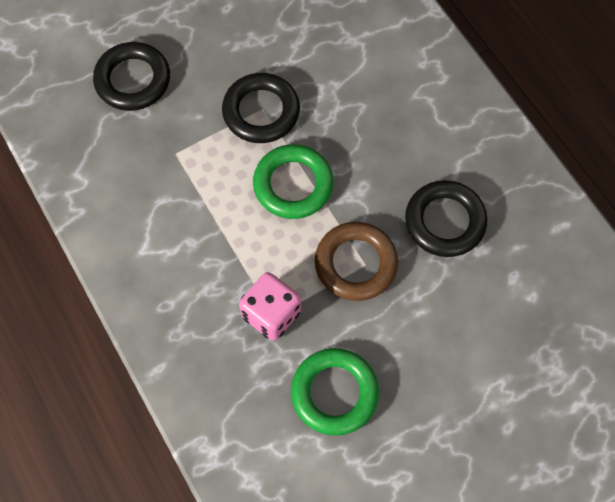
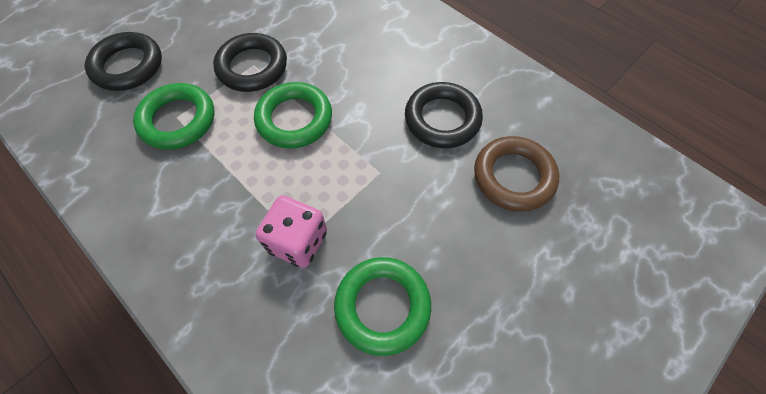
camera: 15 degrees left, 5 degrees down
(177, 157) = (178, 120): none -> green ring
(356, 264) = (371, 174): brown ring -> brown ring (513, 177)

